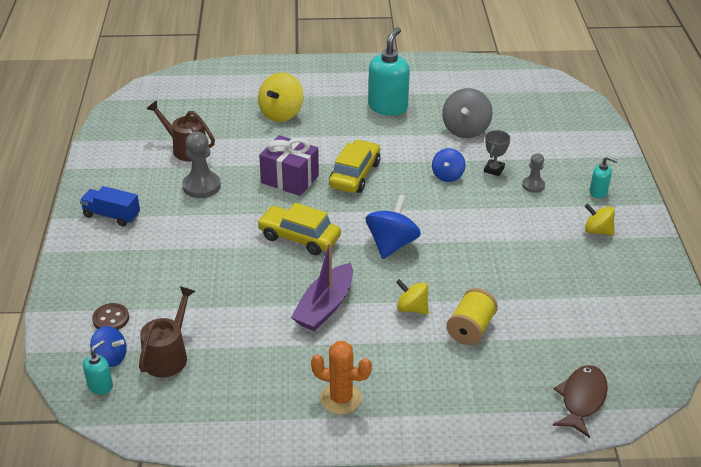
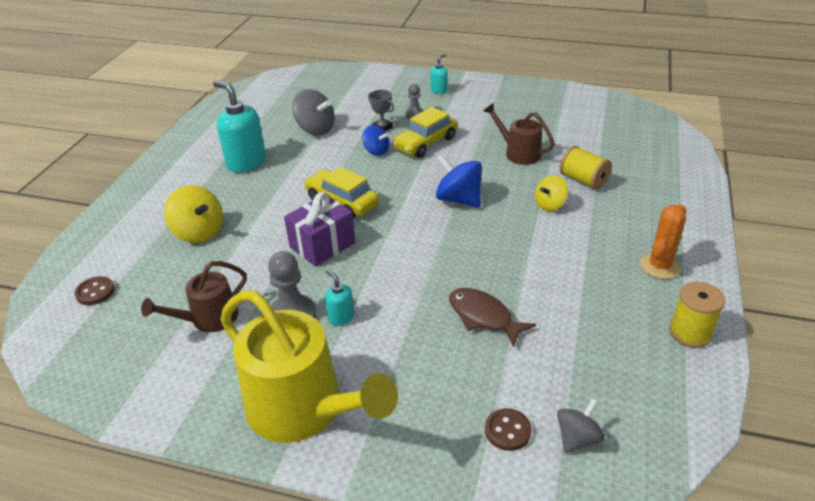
camera: 70 degrees left, 0 degrees up
(100, 386) = (624, 453): turquoise soap dispenser -> turquoise soap dispenser (341, 317)
(110, 358) = (577, 438): blue spinning top -> grey spinning top
(111, 215) = (303, 409): blue truck -> yellow watering can
(168, 356) = (583, 383): brown watering can -> brown watering can (518, 153)
(198, 92) = (95, 292): none -> brown button
(248, 424) = (690, 333): none -> yellow spool
(299, 238) = (423, 254): yellow car -> yellow car (425, 143)
(325, 306) = (533, 255): purple boat -> none
(581, 399) = (669, 149): brown fish -> brown fish (483, 316)
(597, 231) = (485, 101): yellow spinning top -> none

